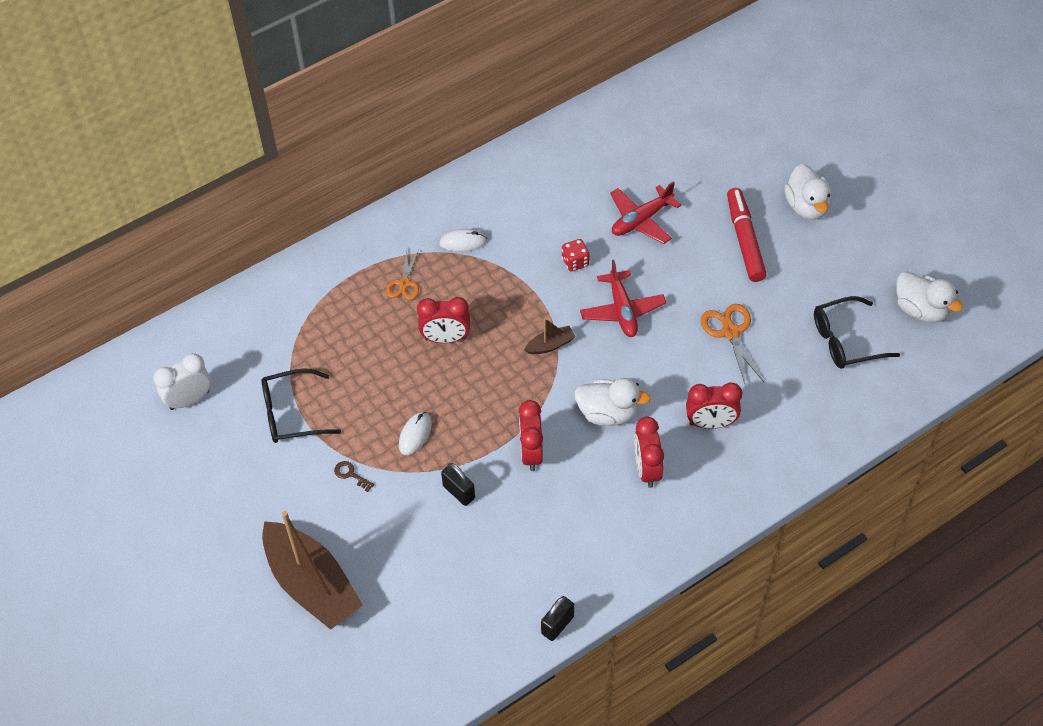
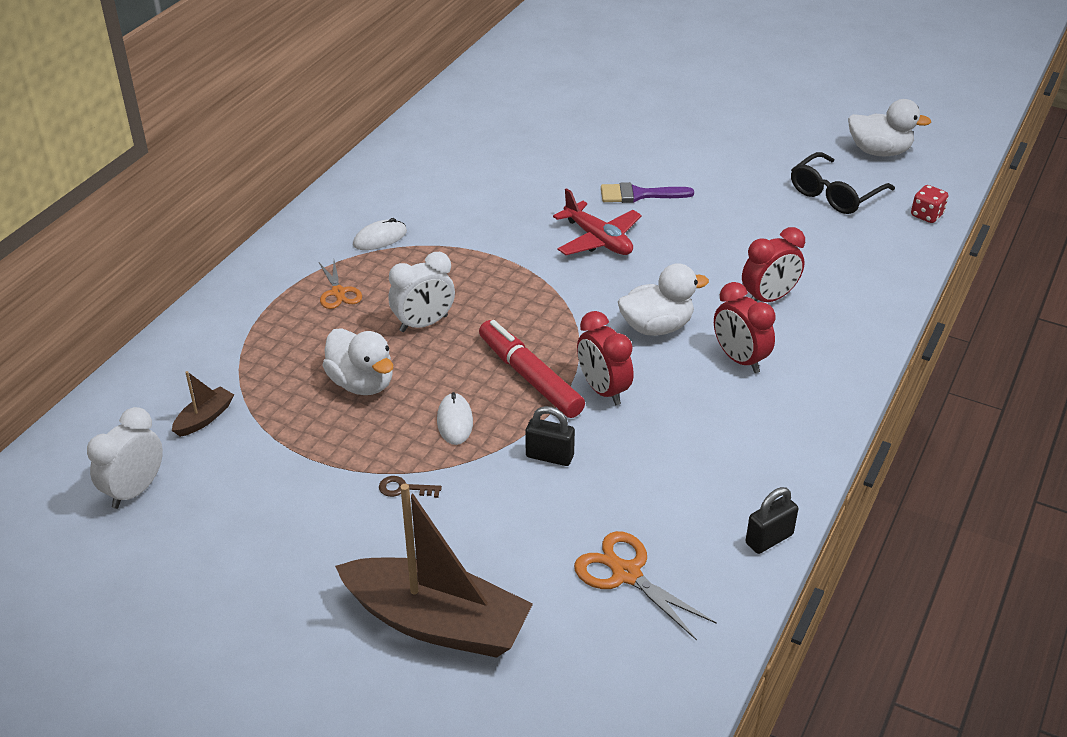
camera: 30 degrees left, 15 degrees down
(292, 414) = (284, 456): black glasses -> none
(445, 338) = (424, 324): red clock -> white clock
(550, 345) = (546, 291): brown boat -> brown boat (204, 418)
(557, 625) = (769, 539): black padlock -> black padlock turned 45 degrees clockwise
(575, 262) = (516, 218): red dice -> red dice (926, 215)
(641, 220) = (557, 166): red plane -> none
(685, 276) = (639, 195): none -> purple brush
(730, 332) = (721, 222): orange scissors -> orange scissors (626, 574)
(745, 240) = (671, 151): red marker -> red marker (530, 377)
(806, 206) = (707, 112): white duck -> white duck (362, 383)

